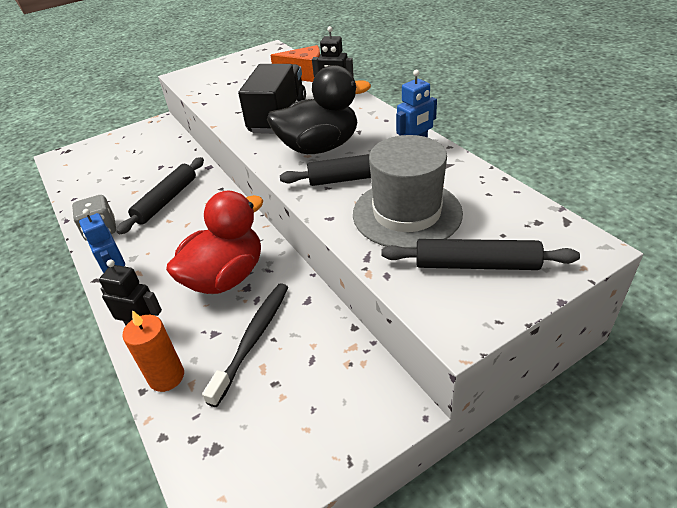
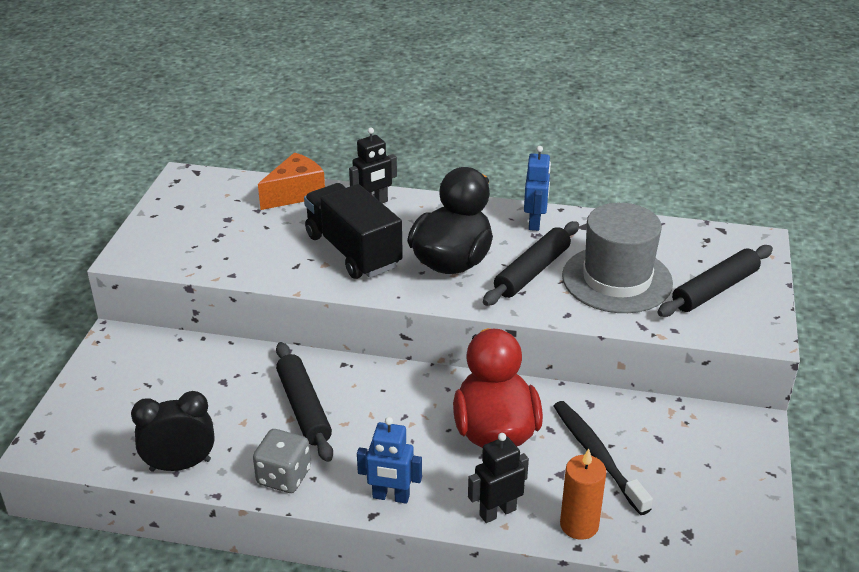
camera: 50 degrees left, 5 degrees down
(80, 196) = (180, 465): none -> black clock

